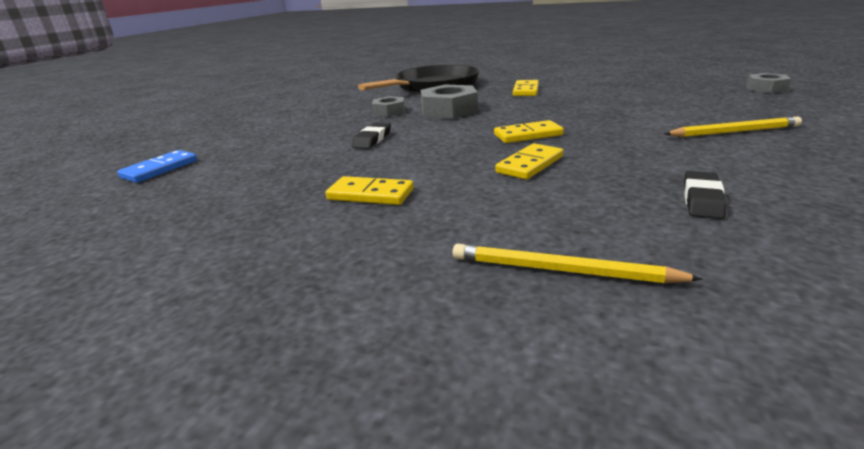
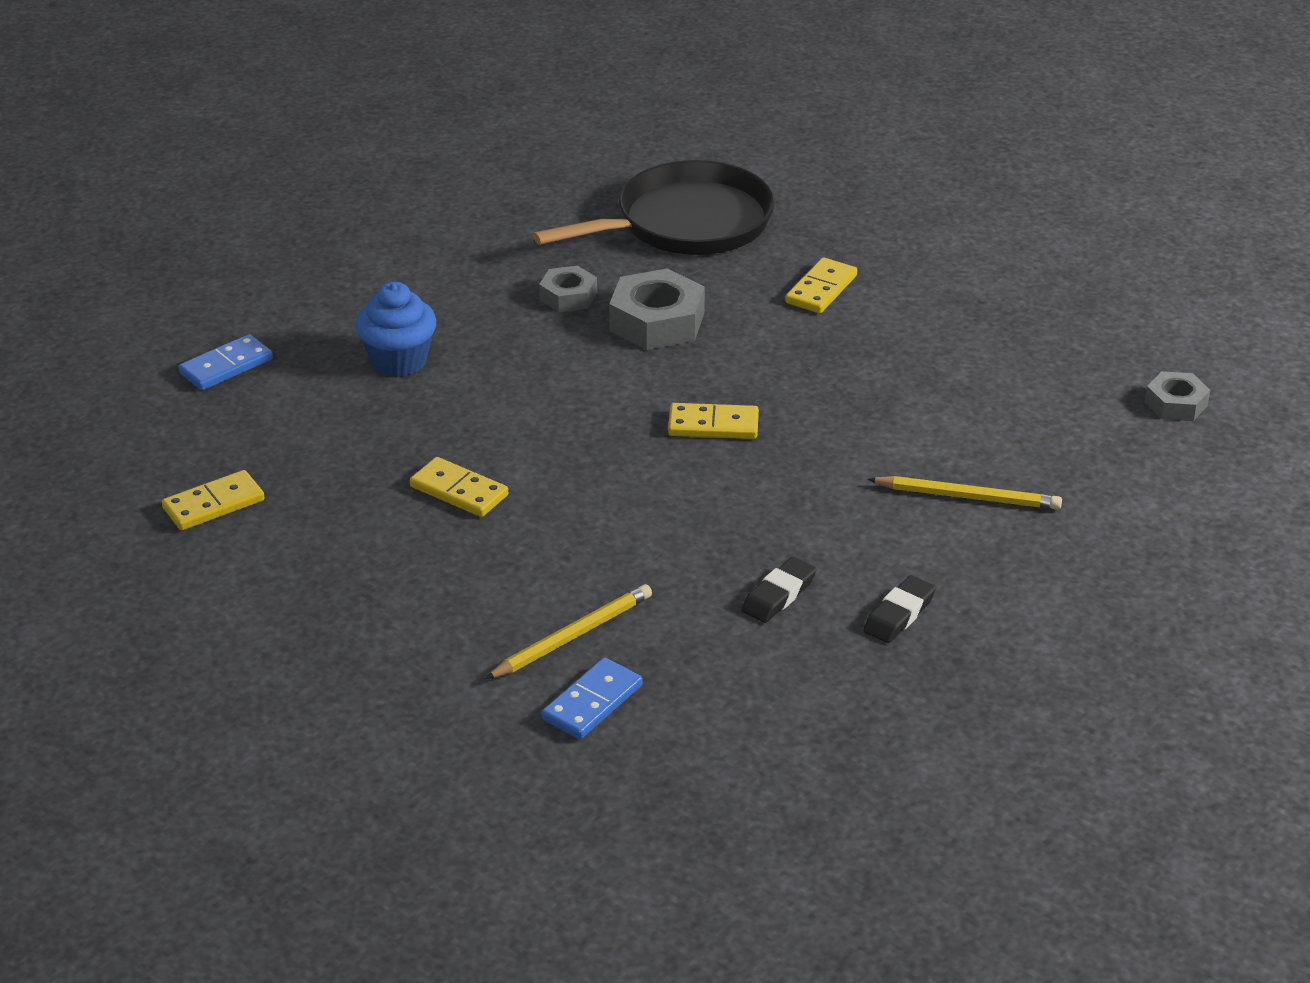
camera: 15 degrees right, 10 degrees up
(292, 147) = (399, 361): none -> blue cupcake
(372, 139) = (509, 374): black eraser -> black eraser (899, 614)
(530, 164) = (663, 489): yellow domino -> yellow domino (214, 504)
(562, 271) = (572, 636): yellow pencil -> yellow pencil turned 105 degrees clockwise
(661, 334) = (592, 702): none -> blue domino

